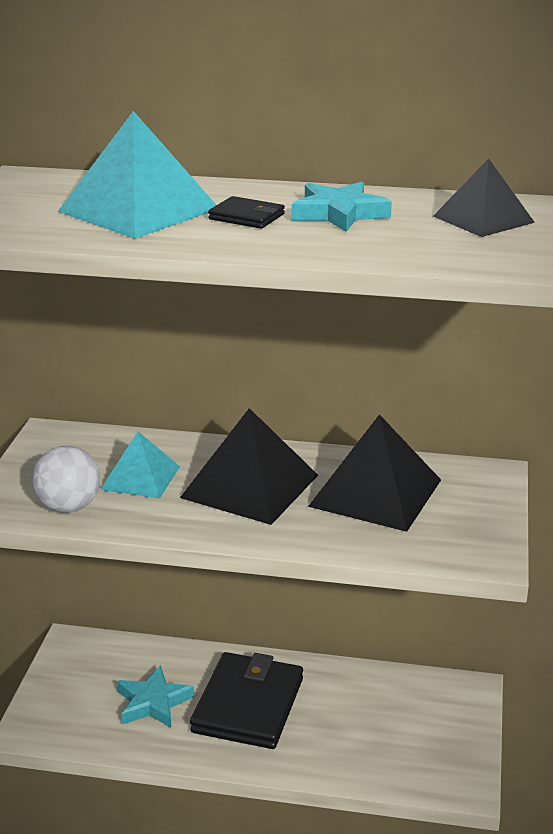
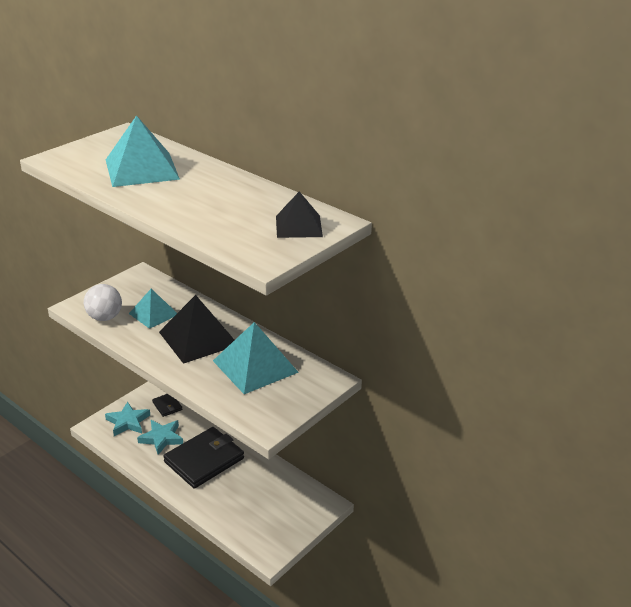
camera: 30 degrees right, 5 degrees up
(246, 217) = (183, 188): black wallet -> black wallet (167, 406)
(339, 214) = (231, 200): turquoise star -> turquoise star (128, 422)
(375, 492) = (255, 366): black pyramid -> turquoise pyramid

